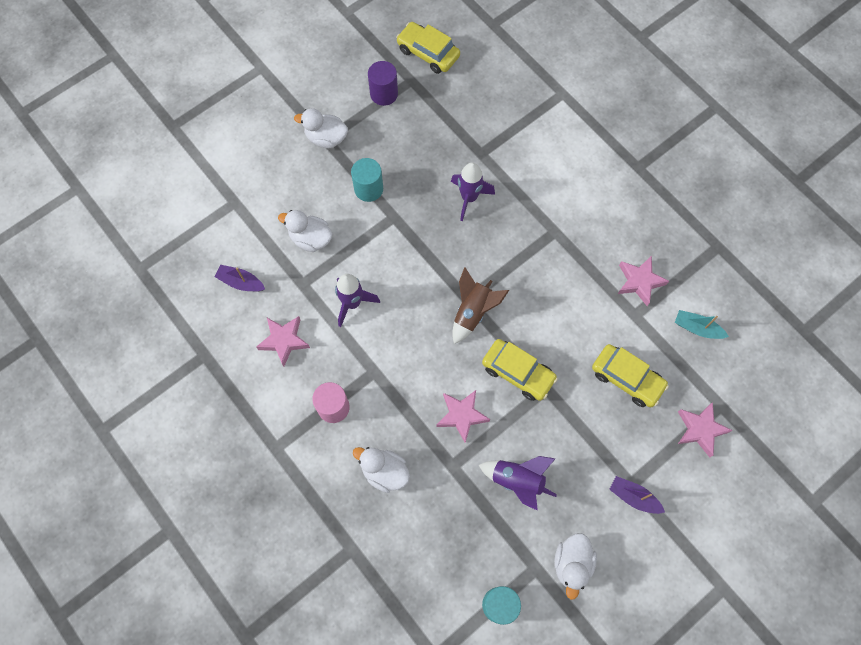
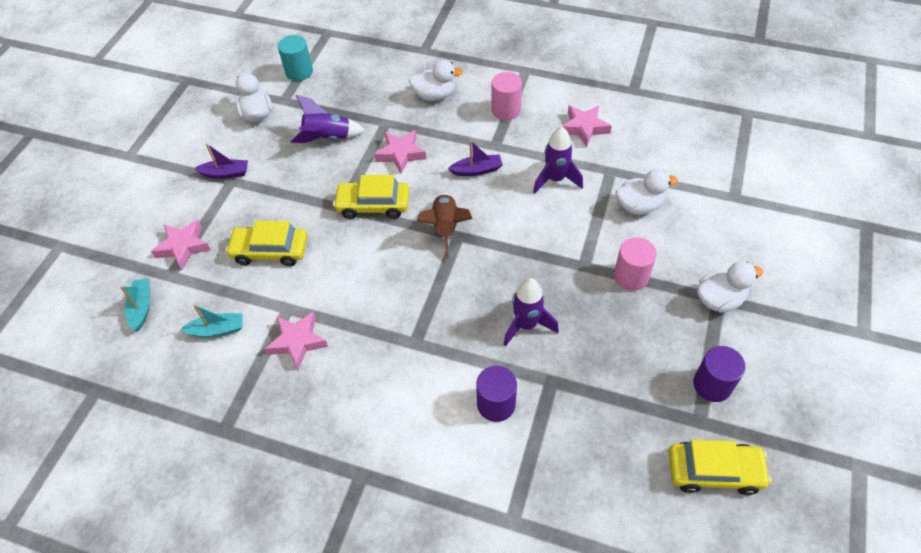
camera: 150 degrees right, 15 degrees down
(241, 282) = (660, 145): purple boat -> purple boat (477, 170)
(368, 189) = (631, 276): turquoise cylinder -> pink cylinder
(527, 159) = (496, 404): none -> purple cylinder
(752, 386) = (142, 307): none -> turquoise boat

